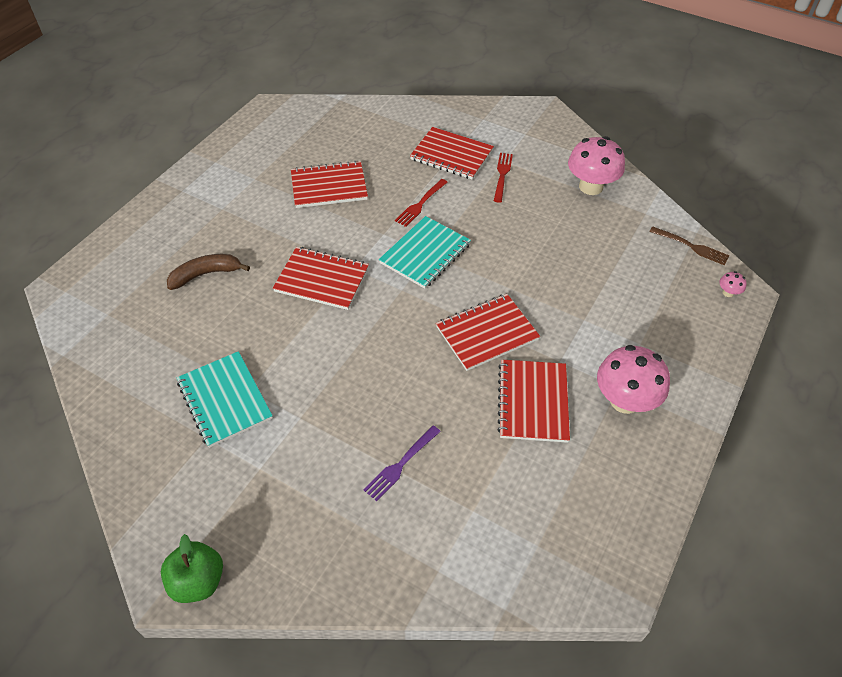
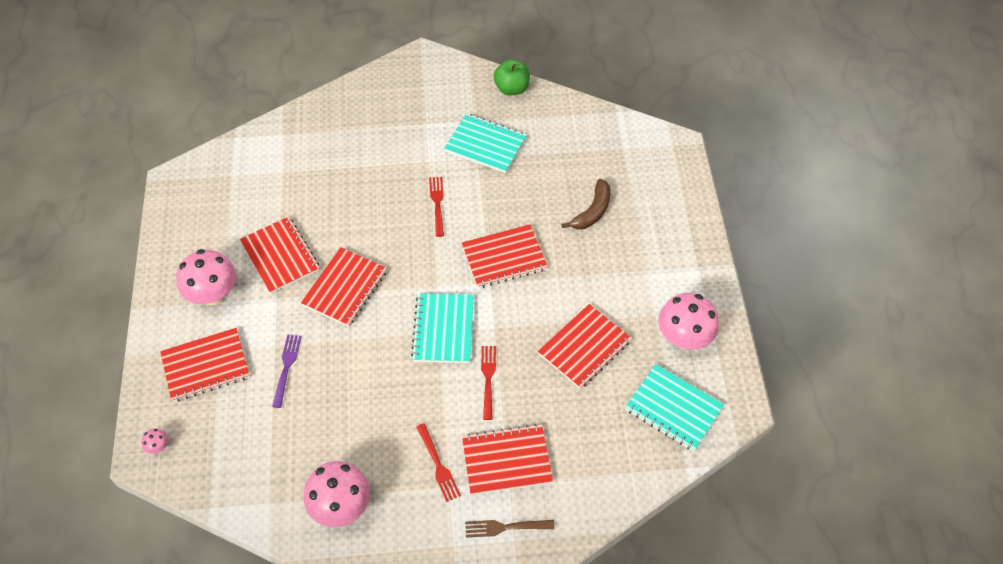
camera: 145 degrees right, 5 degrees up
(198, 581) = (407, 64): green apple -> green apple (511, 88)
(253, 157) = (683, 337): none -> pink mushroom
(310, 127) = (673, 408): none -> turquoise notebook
(333, 364) = (437, 203): none -> red fork
(401, 464) = (343, 171): purple fork -> purple fork (286, 367)
(660, 335) = (206, 366): none -> red notebook
(691, 246) = (208, 484): brown fork -> brown fork (505, 527)

